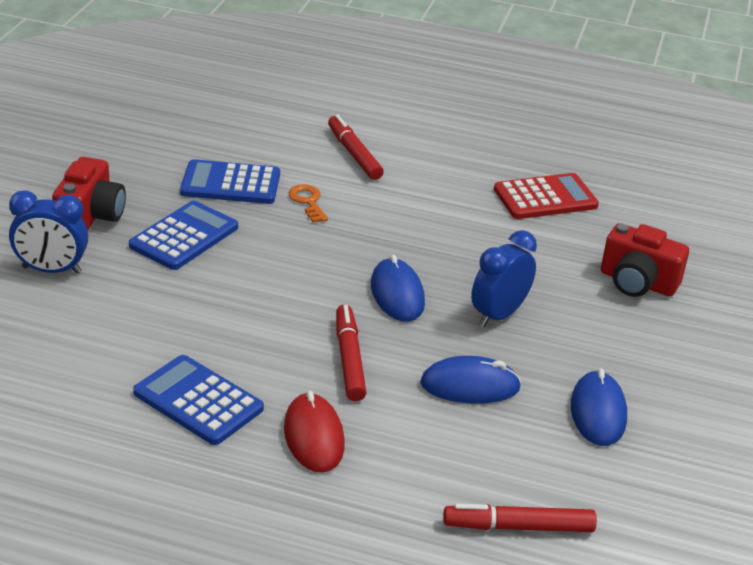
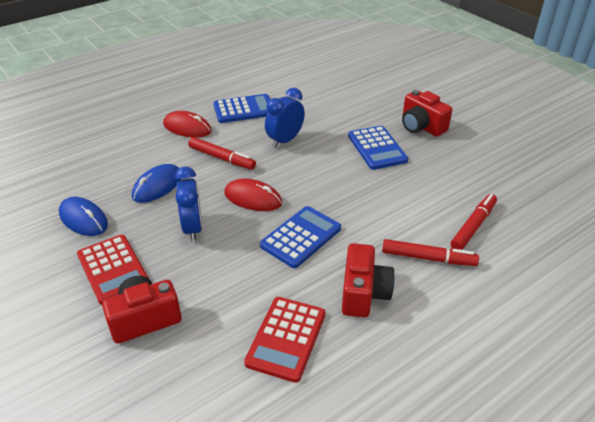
camera: 130 degrees right, 5 degrees up
(51, 270) = (379, 103): blue clock -> blue clock (285, 140)
(230, 184) = (424, 185): blue calculator -> blue calculator (301, 237)
(308, 201) = (379, 207): orange key -> none
(397, 294) = (253, 198): blue mouse -> red mouse
(444, 175) = (363, 293): none -> red camera
(518, 527) = (70, 155): red marker -> red marker (473, 226)
(621, 338) = (113, 269): none -> red calculator

